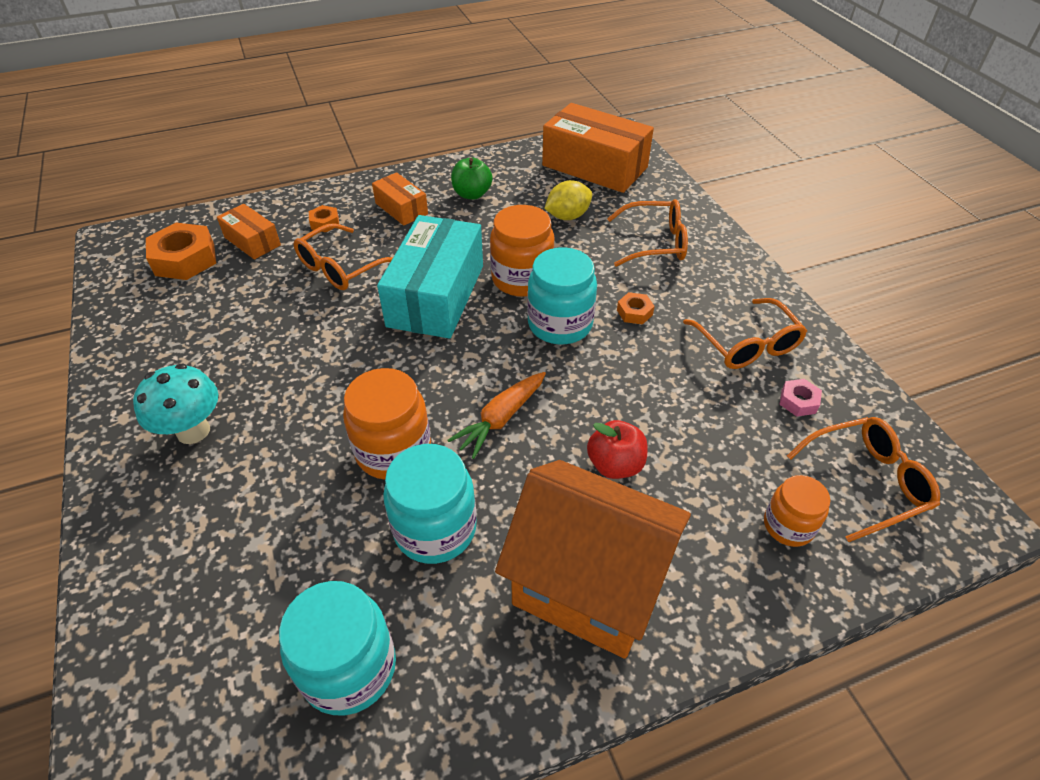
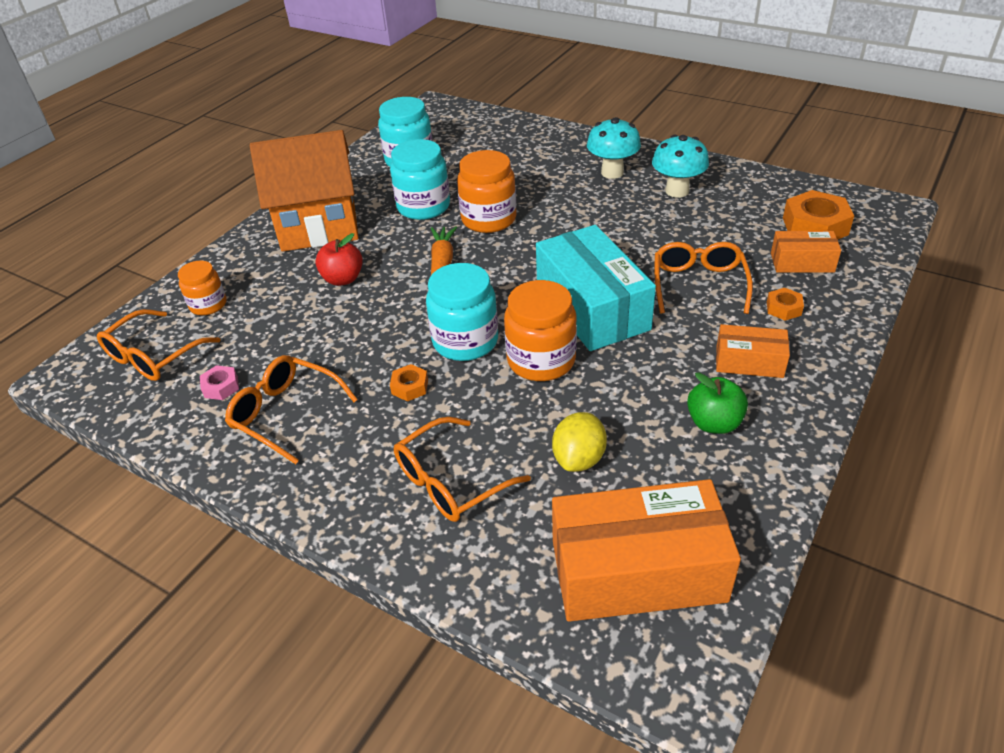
camera: 145 degrees right, 5 degrees down
(193, 361) = (677, 191): none -> turquoise mushroom

